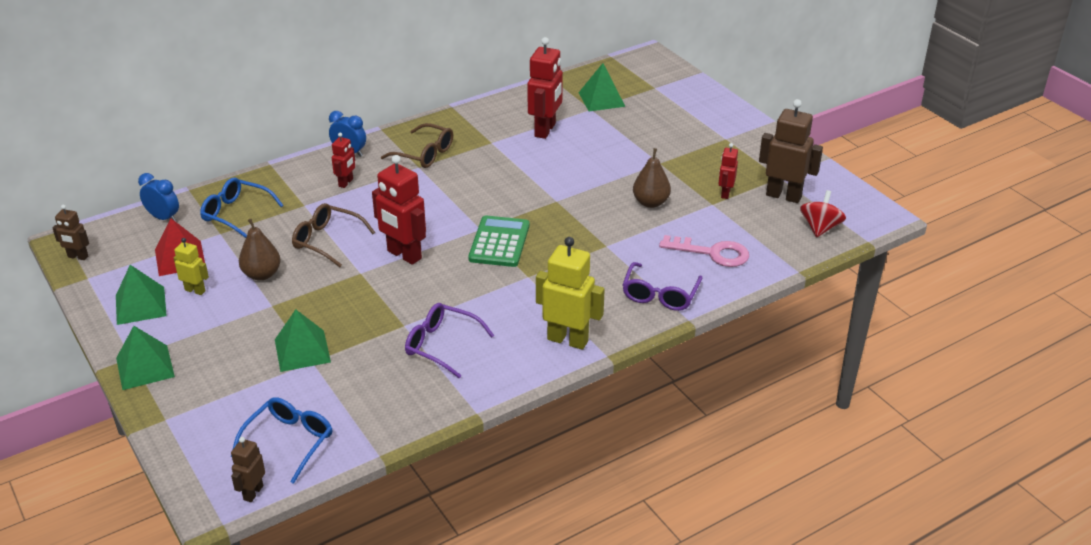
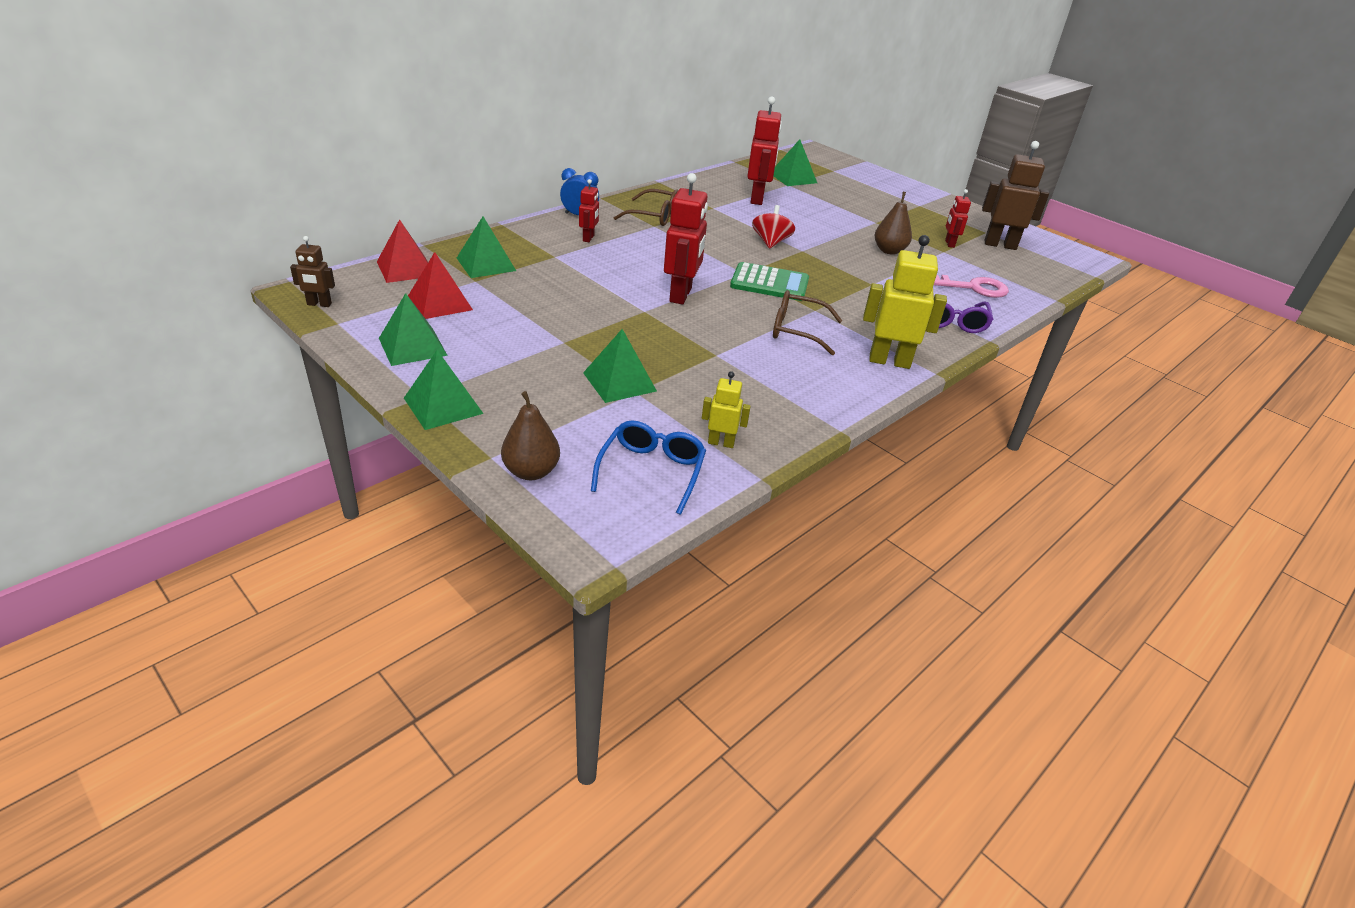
camera: 15 degrees left, 0 degrees up
(163, 218) = (406, 268): blue clock -> red pyramid
(195, 290) = (470, 331): yellow robot -> yellow robot (721, 443)
(236, 214) = (486, 264): blue glasses -> green pyramid
(253, 492) = (636, 528): brown robot -> none
(262, 274) = (539, 315): brown pear -> brown pear (531, 471)
(327, 241) = (595, 285): brown glasses -> brown glasses (797, 331)
(404, 255) = (681, 295): red robot -> red robot turned 105 degrees counterclockwise
(442, 345) = (767, 371): purple glasses -> none
(499, 242) = (769, 283): green calculator -> green calculator turned 105 degrees clockwise
(820, 228) = (1049, 267): red spinning top -> red spinning top (770, 242)

